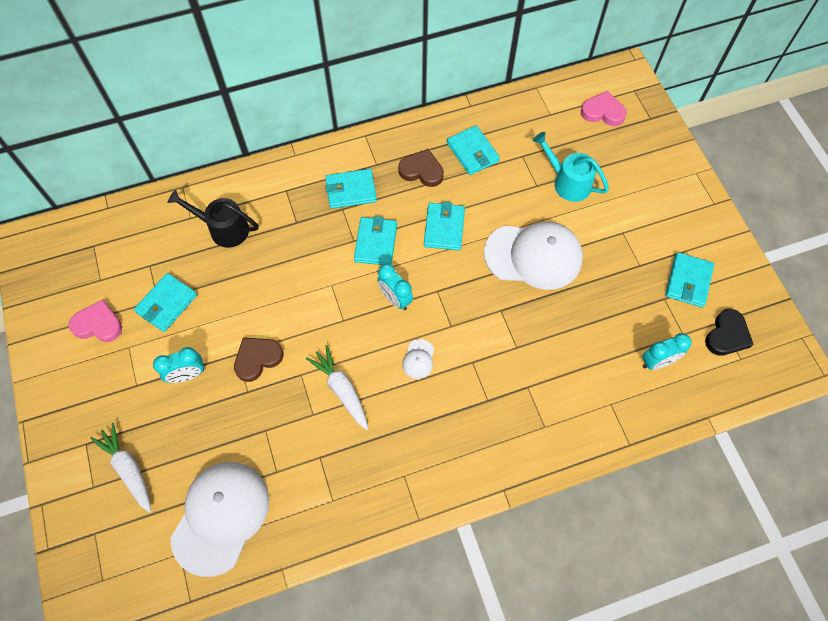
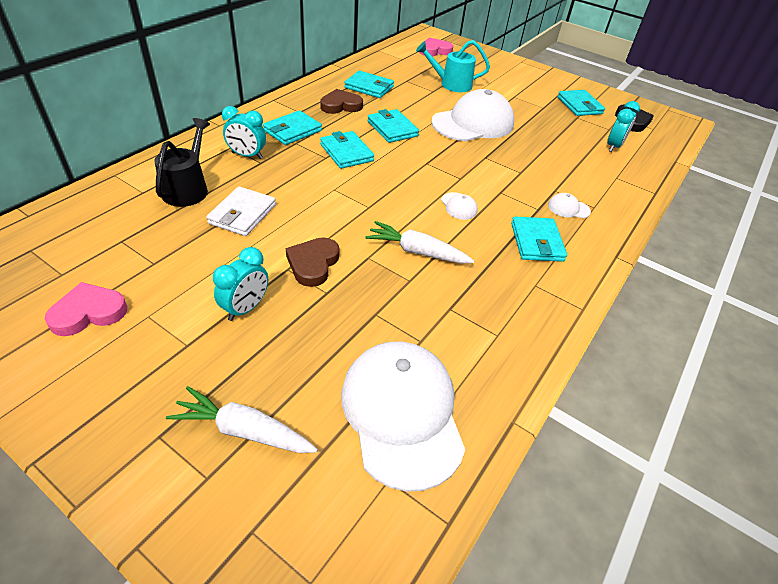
camera: 40 degrees left, 20 degrees down
(166, 304) = (169, 262): turquoise wallet -> turquoise wallet (536, 242)
(223, 229) = (188, 188): black watering can -> black watering can turned 120 degrees clockwise
(243, 279) = (242, 214): none -> white wallet
(395, 299) = (399, 178): turquoise clock -> turquoise clock (247, 155)
(517, 415) = (568, 208): none -> white cap

